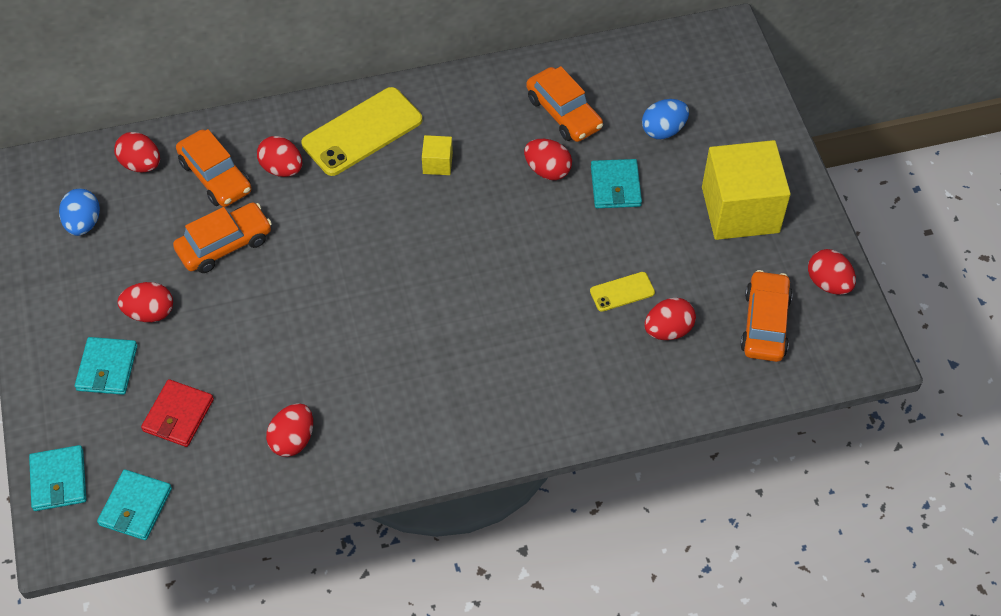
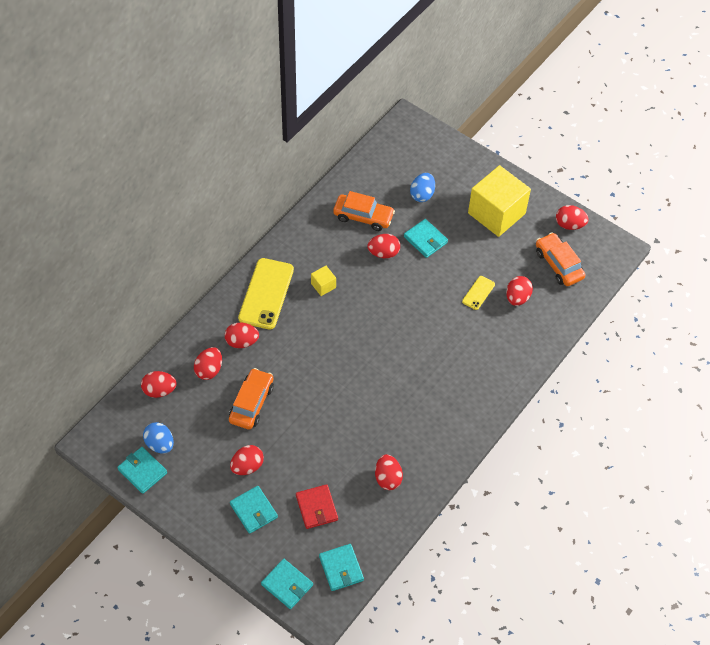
camera: 40 degrees left, 0 degrees up
(37, 240) = (142, 471): none -> turquoise wallet
(215, 176) = (209, 370): orange car -> red egg

